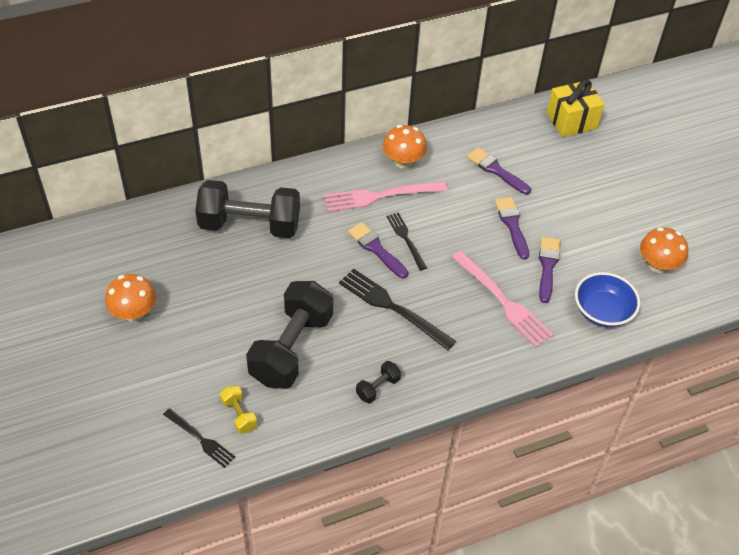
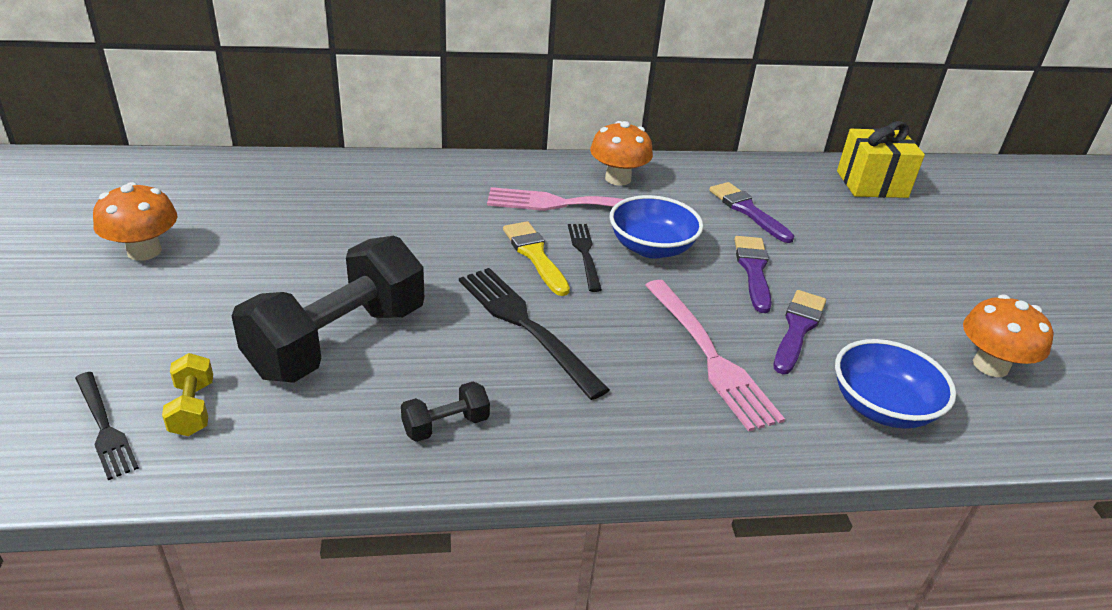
camera: 15 degrees right, 15 degrees down
(250, 225) = (372, 197): black dumbbell -> none
(376, 249) = (535, 255): purple brush -> yellow brush
(445, 222) = (651, 248): none -> blue bowl

